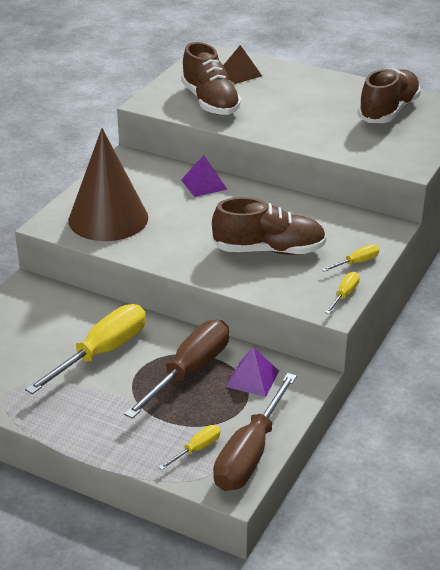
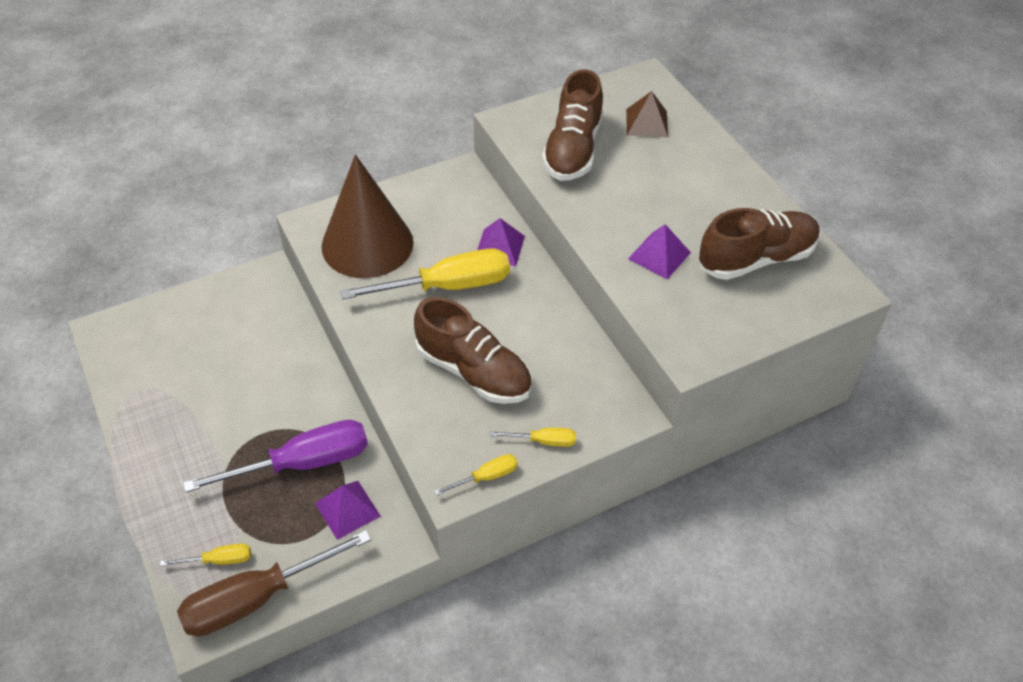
camera: 35 degrees right, 15 degrees up
(102, 352) = (252, 392): yellow screwdriver -> yellow screwdriver (448, 286)
(189, 371) = (302, 463): brown screwdriver -> purple screwdriver
(332, 130) = (659, 255): none -> purple pyramid

